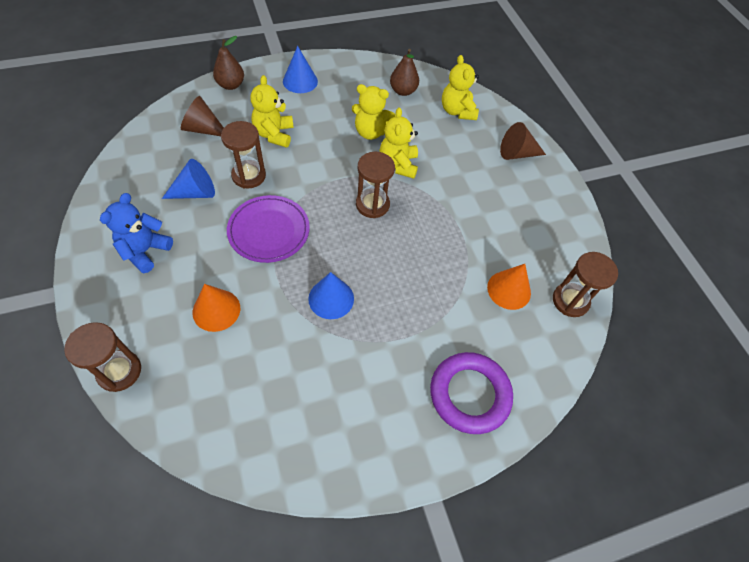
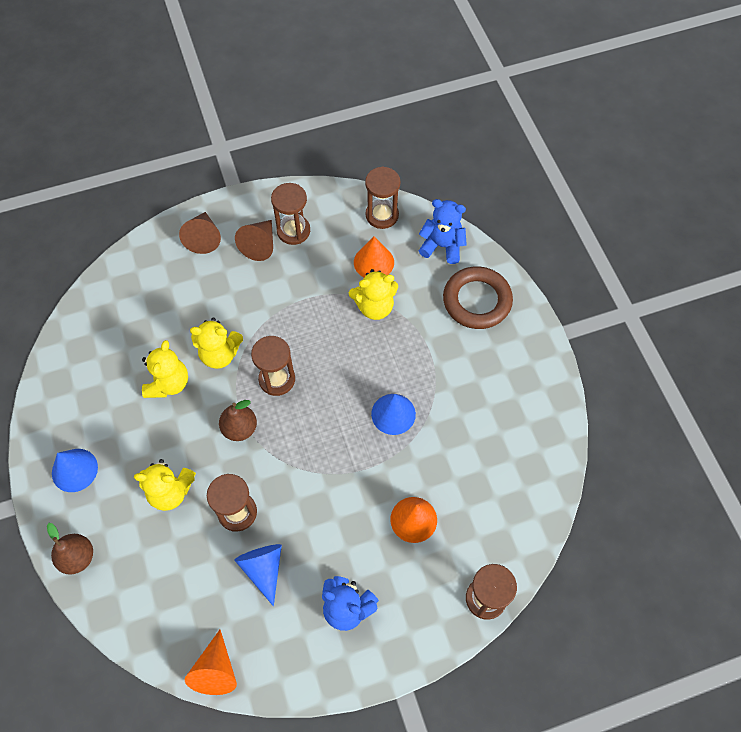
camera: 85 degrees left, 5 degrees up
(121, 162) = (215, 670): none -> orange cone
(203, 129) = (160, 578): brown cone -> brown cone (259, 245)
(269, 231) = (315, 481): purple plate -> none
(403, 91) = (99, 348): brown pear -> brown pear (240, 428)
(457, 111) = (136, 291): yellow teddy bear -> yellow teddy bear (374, 307)
(469, 394) = (477, 301): purple ring -> brown ring
(536, 221) = (293, 231): none -> brown hourglass
(539, 361) = (442, 246): none -> blue teddy bear

